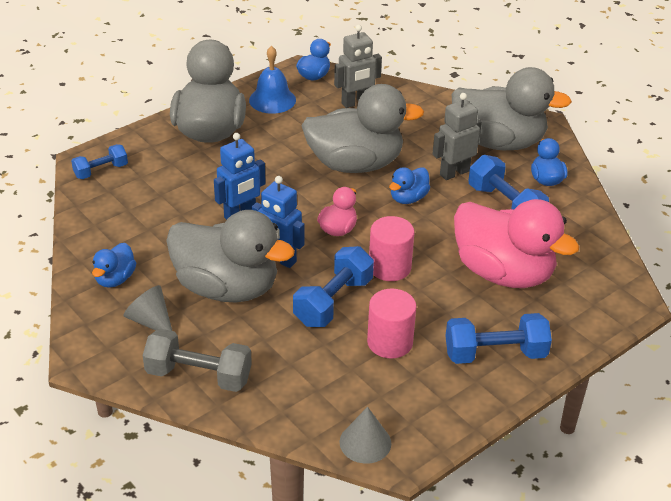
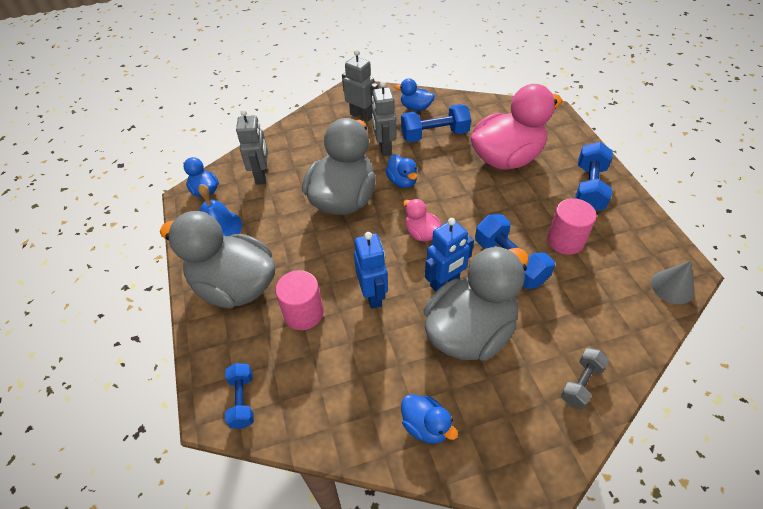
camera: 65 degrees left, 10 degrees up
(151, 321) = (498, 407): grey cone -> none
(199, 375) = (581, 383): grey dumbbell -> grey dumbbell, size x0.62
(389, 267) = (480, 216): pink cylinder -> pink cylinder (303, 313)
(499, 142) = (361, 116): grey duck -> grey robot

